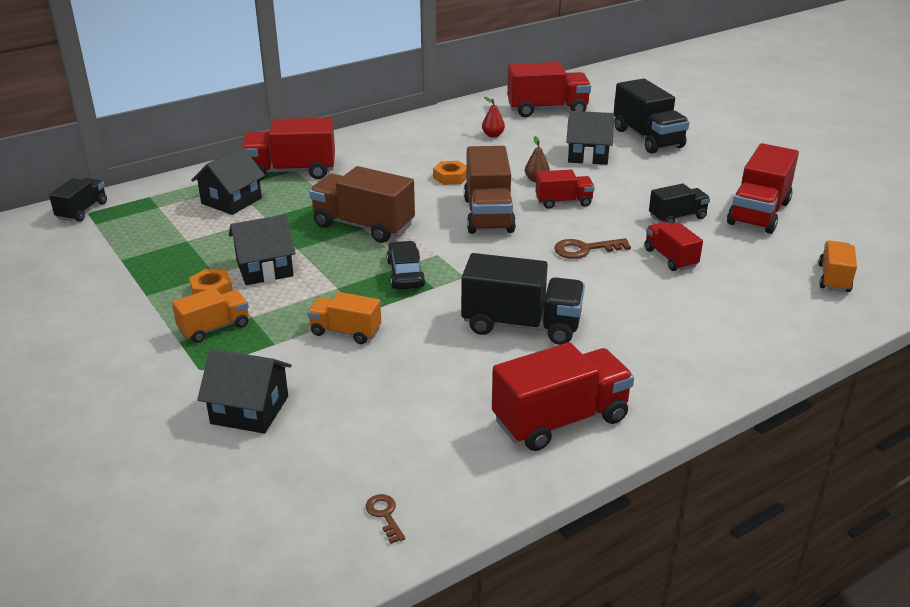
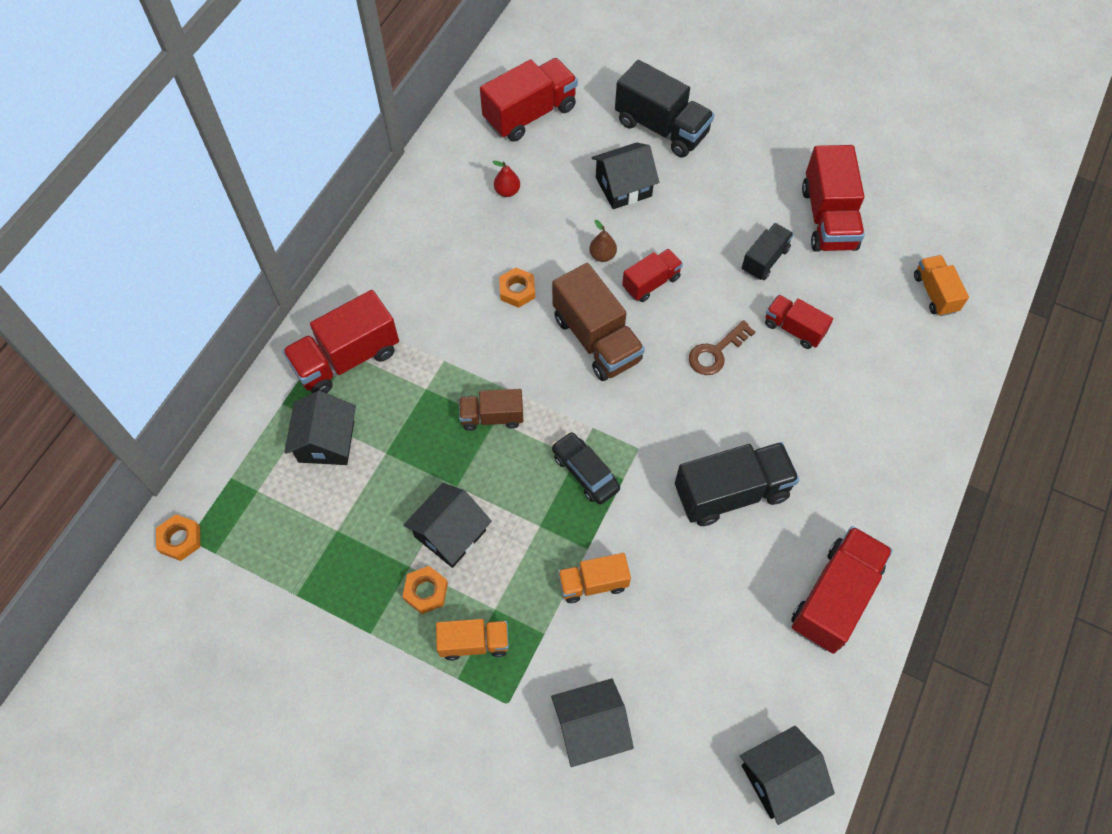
camera: 30 degrees left, 30 degrees up
(82, 211) = (180, 539): black truck -> orange nut
(214, 328) = (474, 643): orange truck -> orange truck turned 60 degrees clockwise
(363, 226) = (492, 417): brown truck -> brown truck, size x0.58
(384, 515) = (779, 778): brown key -> black house

